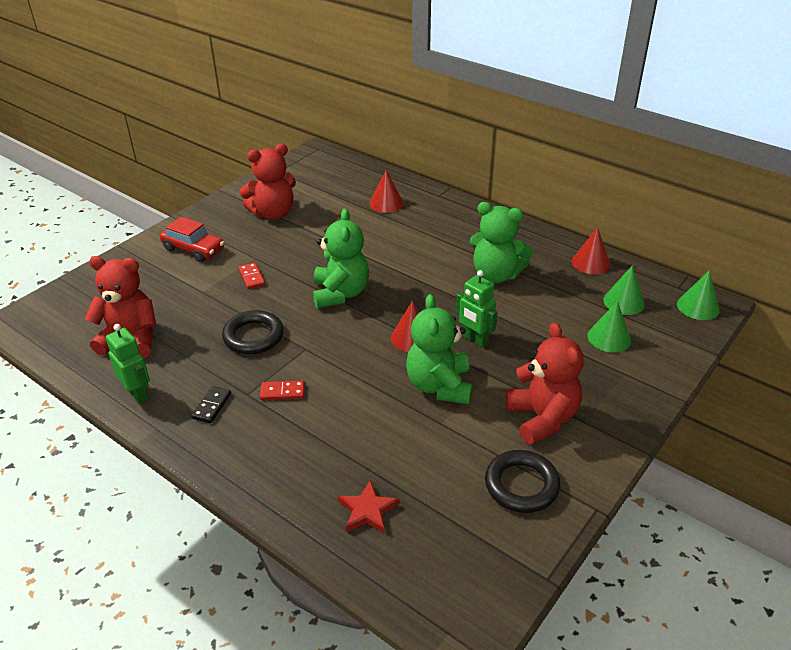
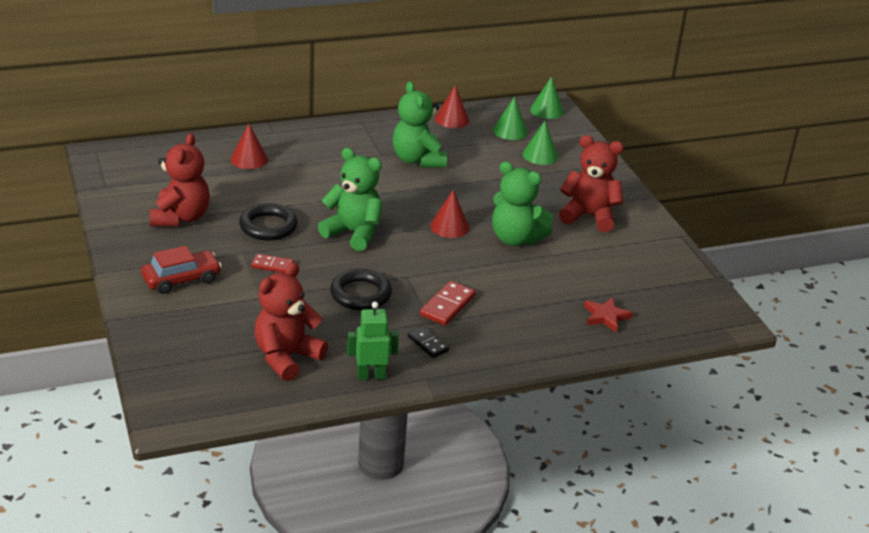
camera: 60 degrees left, 5 degrees down
(282, 392) = (447, 306): red domino -> red domino, size x1.52
(475, 340) = (482, 203): green robot -> none
(496, 275) = (418, 160): green teddy bear -> green teddy bear turned 105 degrees clockwise
(521, 485) = (638, 251): black ring -> black ring (268, 226)

